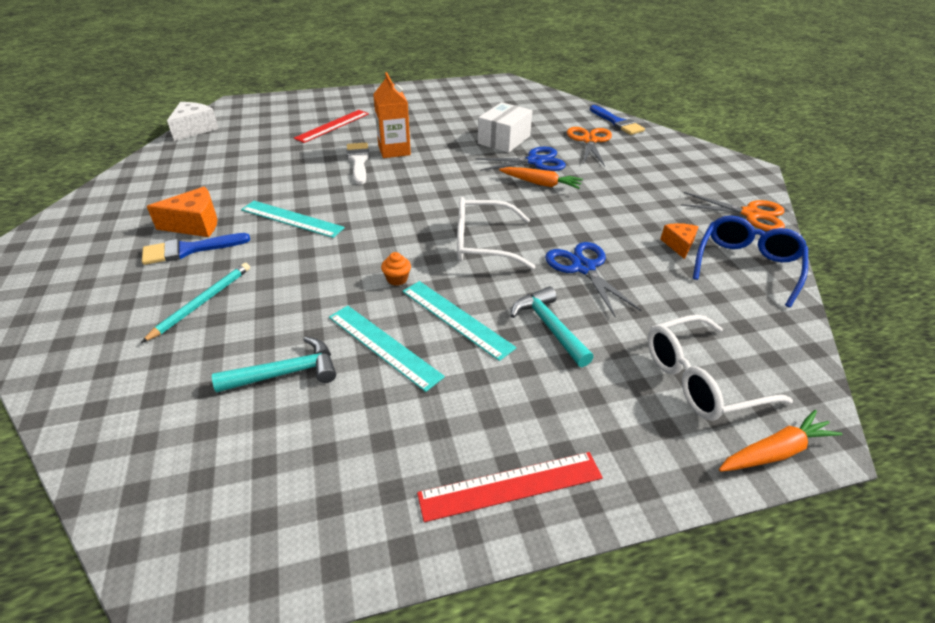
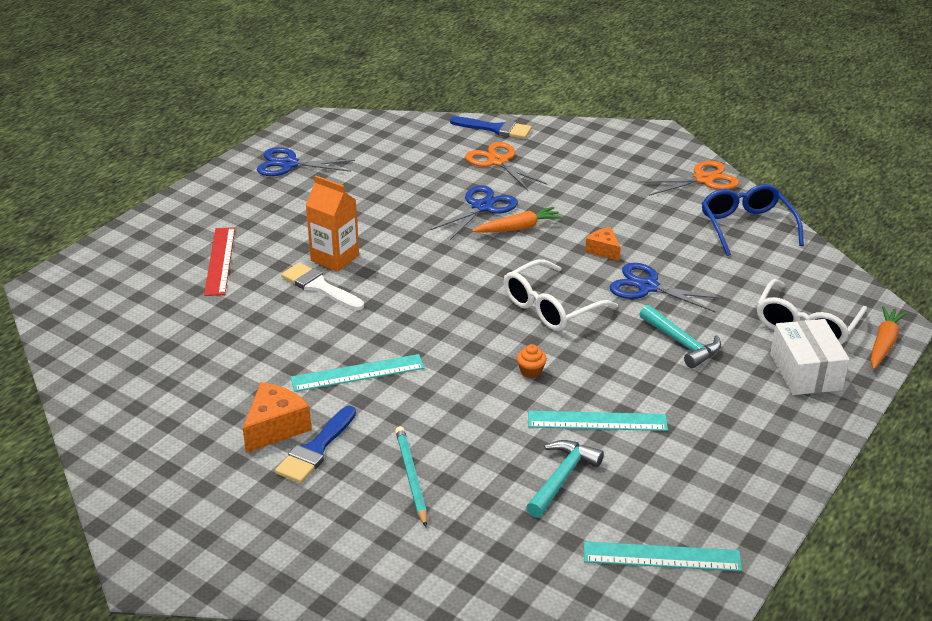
camera: 40 degrees left, 5 degrees down
(194, 129) = (62, 341): white cheese -> none
(453, 95) = (289, 164): none -> blue scissors
(456, 318) = (616, 374): turquoise ruler -> turquoise ruler (661, 556)
(504, 140) = (421, 196): white box -> white box (805, 372)
(511, 486) = (784, 447): red ruler -> none
(549, 326) = (682, 343): turquoise hammer -> turquoise hammer turned 150 degrees counterclockwise
(679, 245) = (686, 232): orange cheese -> orange cheese (603, 250)

